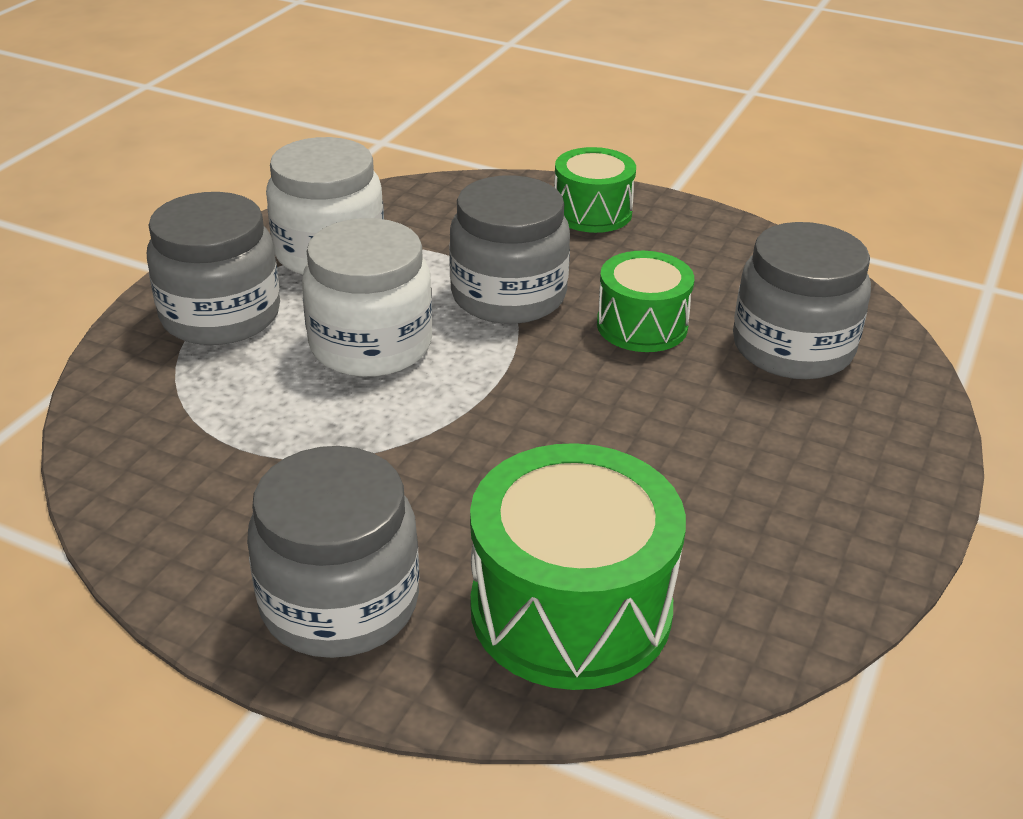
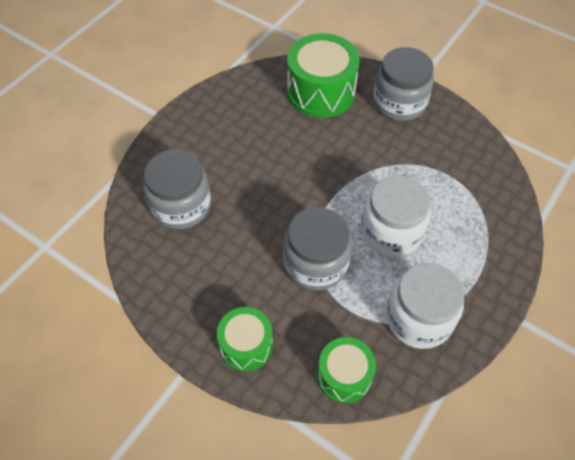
camera: 170 degrees left, 20 degrees up
(220, 315) = (473, 264): grey jar -> none
(642, 325) = (250, 230): green drum -> green drum (344, 376)

